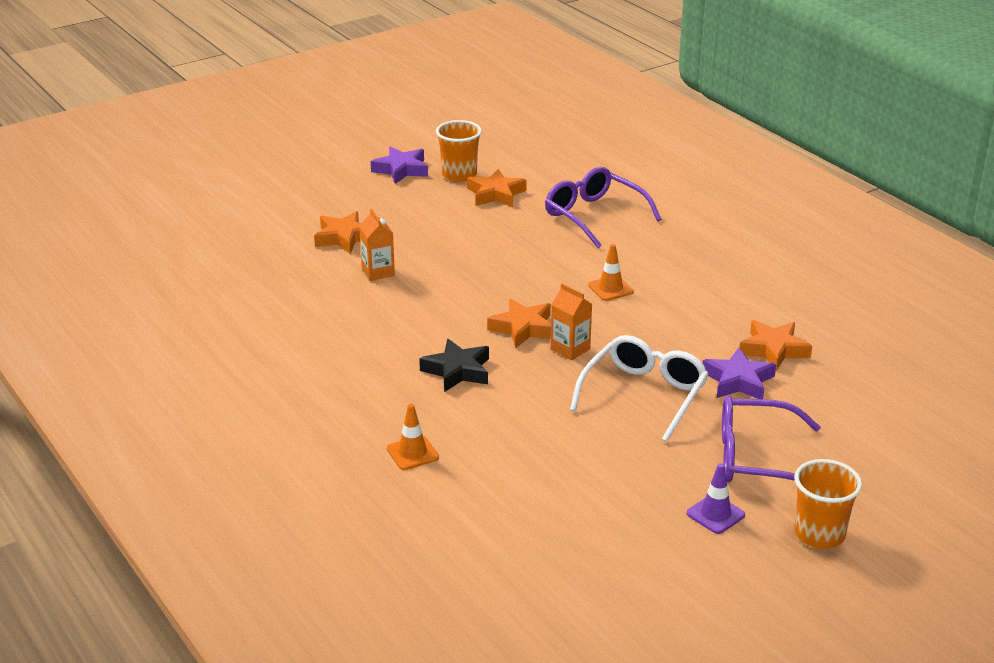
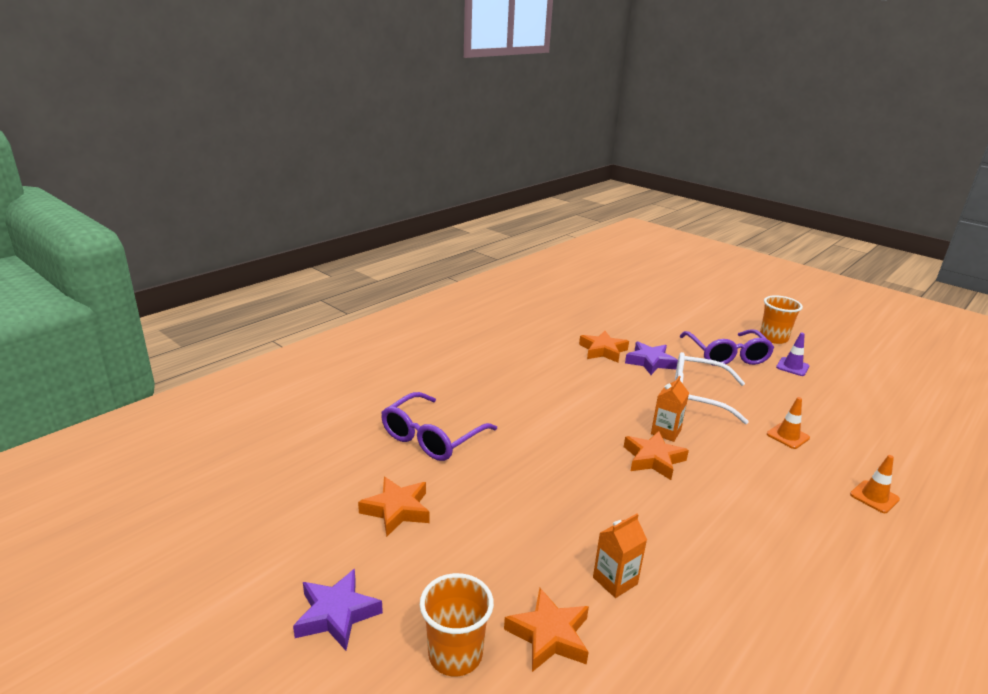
camera: 105 degrees left, 5 degrees down
(457, 371) = (746, 489): black star -> none
(459, 174) = (347, 550): orange cup -> orange cup (455, 654)
(610, 288) = (561, 419): orange traffic cone -> orange traffic cone (787, 436)

